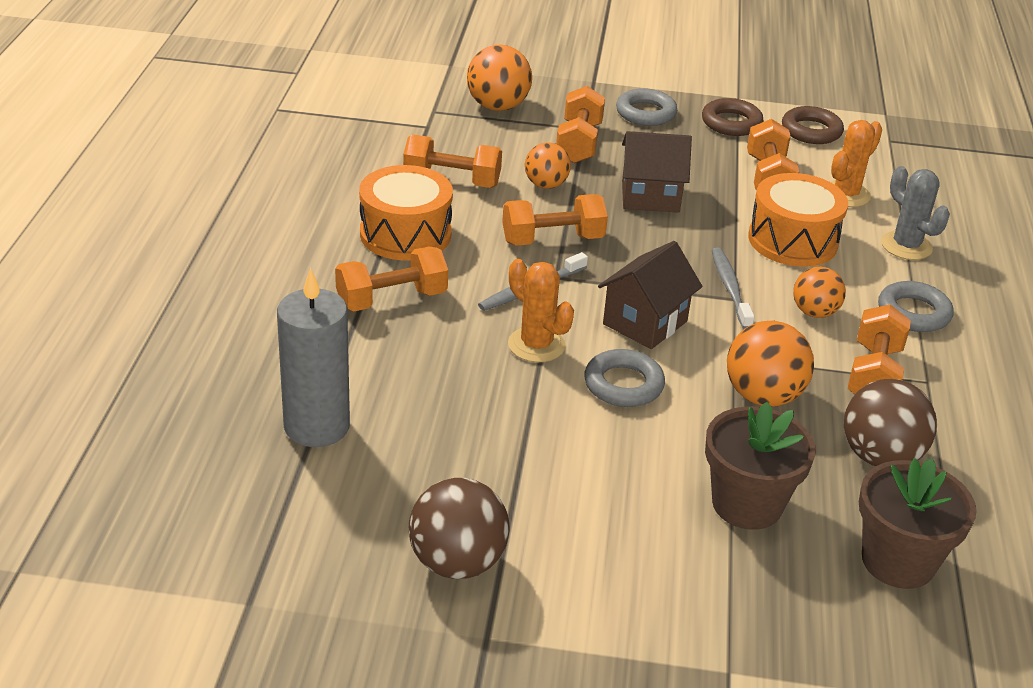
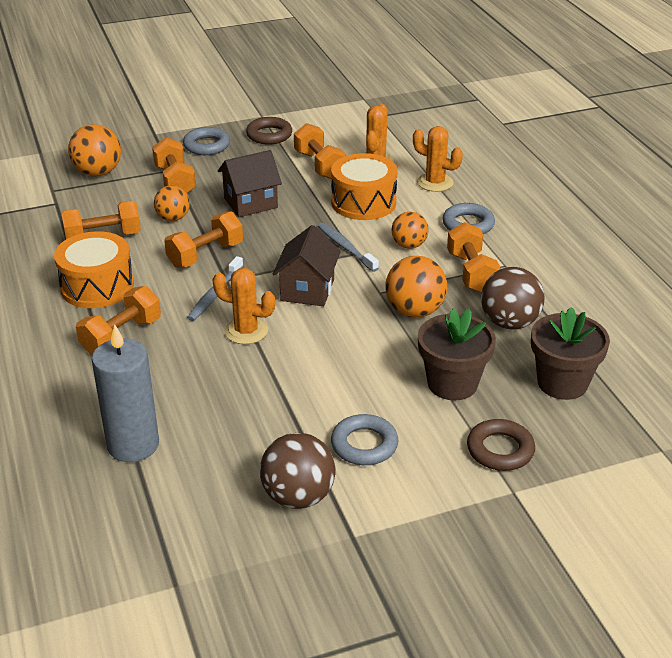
camera: 25 degrees left, 0 degrees up
(623, 384) = (322, 336): grey ring -> grey ring (364, 445)
(811, 131) = (325, 125): brown ring -> brown ring (500, 450)
(906, 246) = (435, 182): grey cactus -> orange cactus

